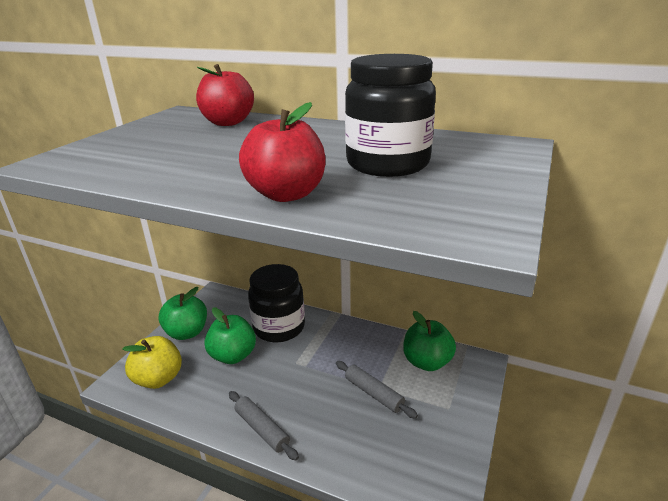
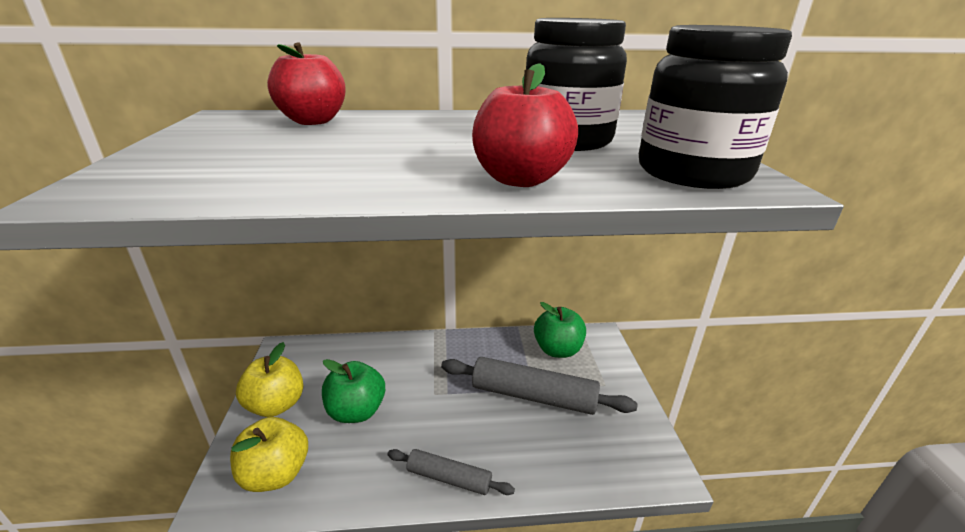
camera: 30 degrees left, 0 degrees up
(187, 332) = (276, 405): green apple -> yellow apple
(279, 327) = (389, 363): black jar -> black jar (692, 173)
(373, 393) = (533, 396): grey rolling pin -> grey rolling pin, size x1.76

